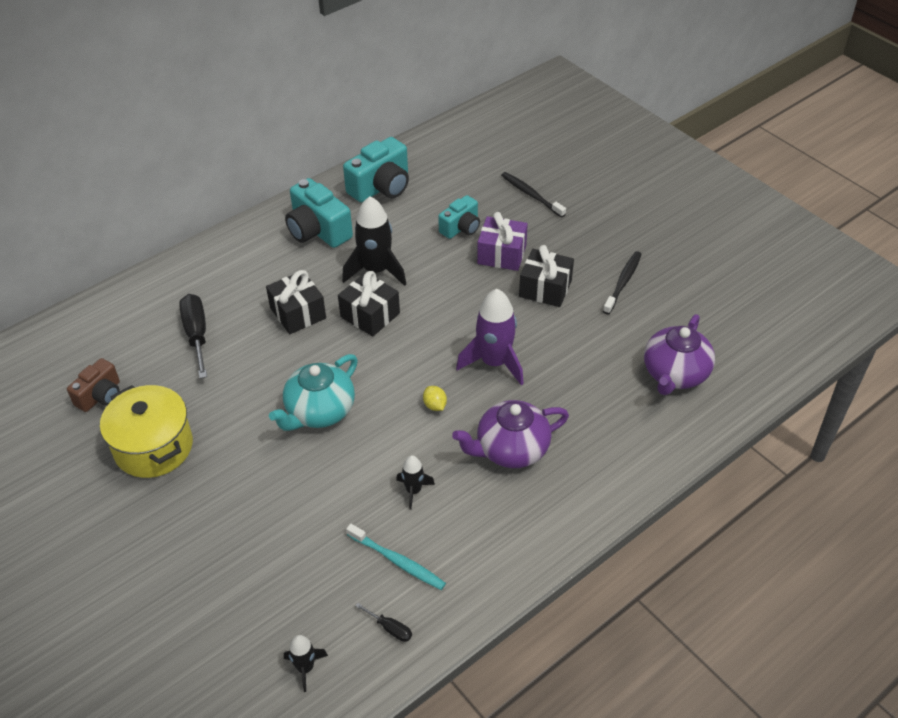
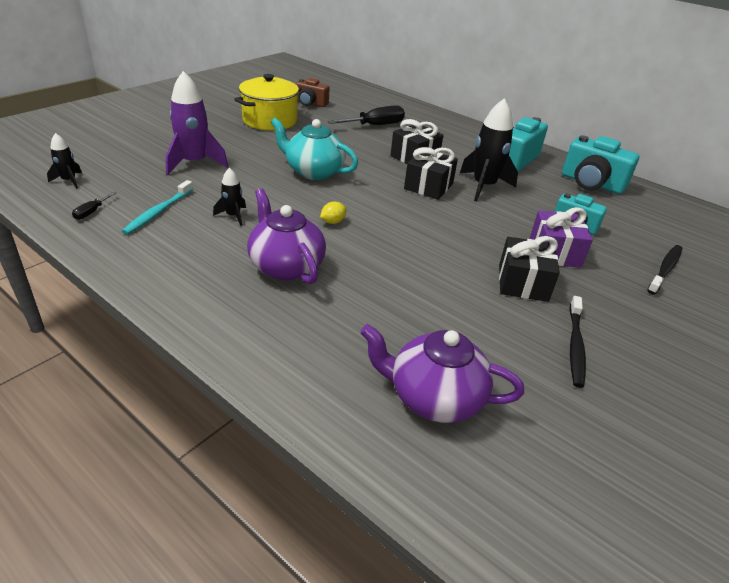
camera: 75 degrees right, 10 degrees down
(494, 362) = (398, 252): purple rocket -> purple rocket (194, 163)
(623, 282) = (575, 346): black toothbrush -> black toothbrush turned 90 degrees clockwise

